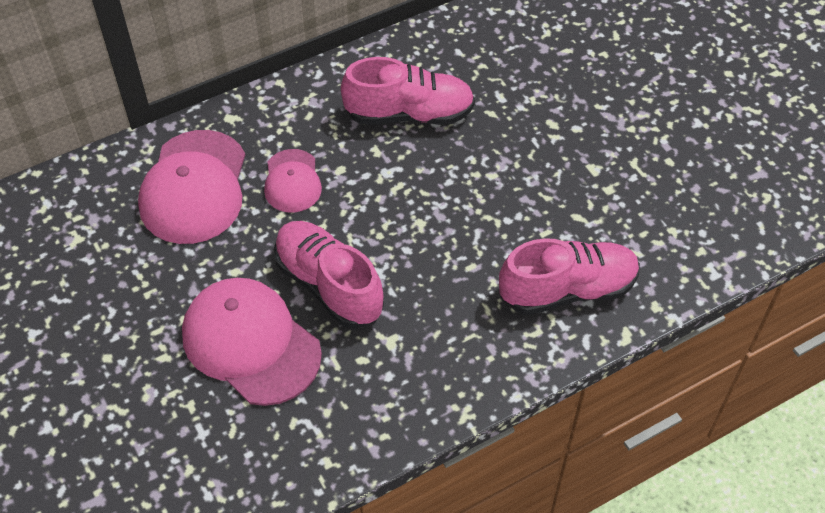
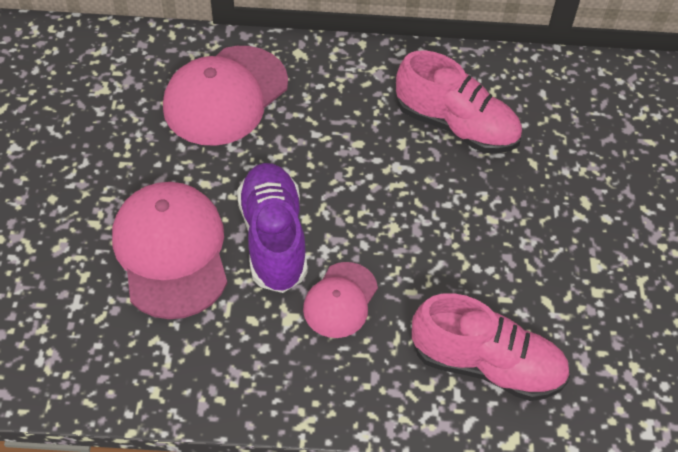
camera: 30 degrees right, 0 degrees up
(292, 181) = (309, 132): pink cap -> pink cap (340, 300)
(329, 285) = (273, 238): pink shoe -> purple shoe

